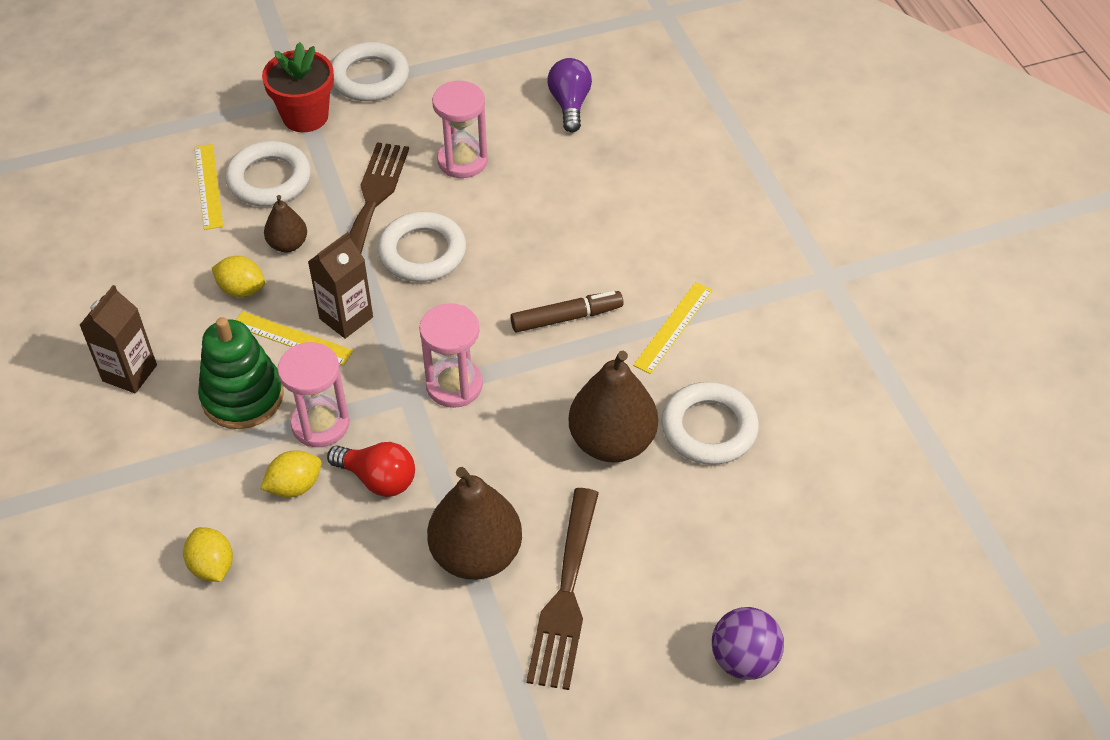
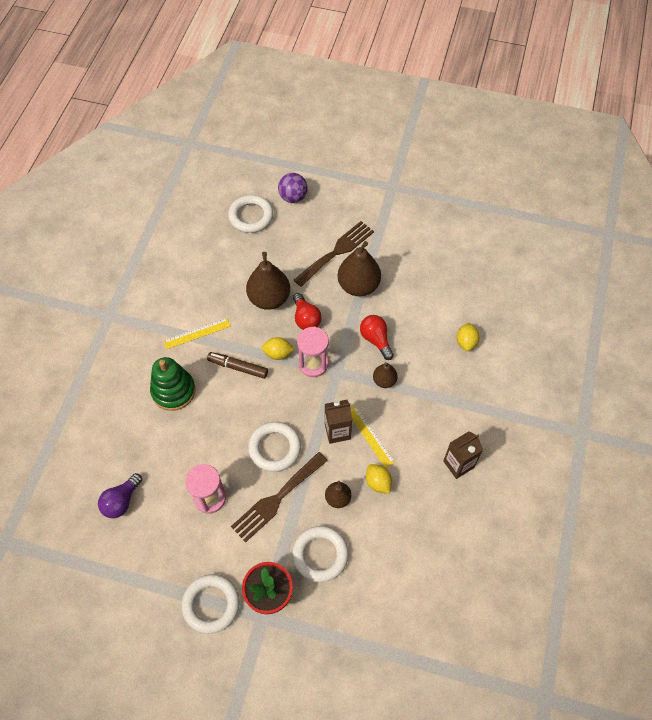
camera: 145 degrees left, 10 degrees up
(208, 186) = (356, 572): yellow ruler -> none
(242, 396) = (411, 417): green stacking toy -> green stacking toy (173, 391)
(294, 486) = (412, 357): yellow lemon -> yellow lemon (278, 353)
(320, 424) = (384, 381): pink hourglass -> brown pear
(523, 445) = (306, 318): none -> red light bulb
(709, 428) = (226, 281): white ring -> white ring (251, 216)

